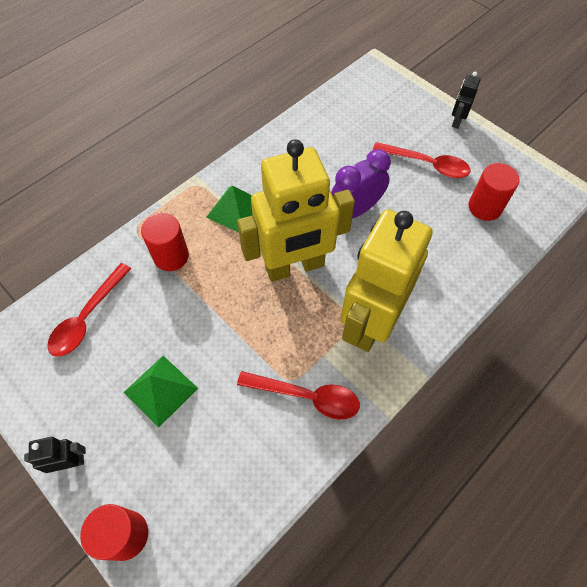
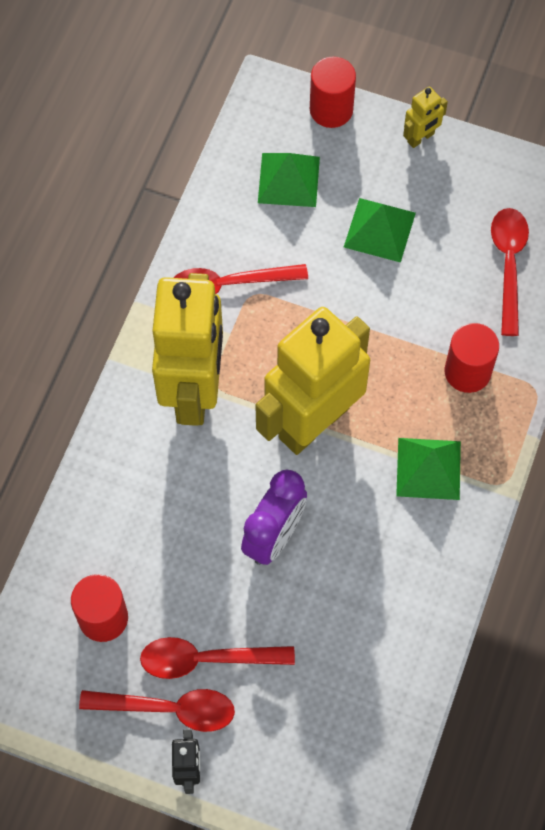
camera: 155 degrees right, 5 degrees up
(70, 462) = (421, 138): black robot -> yellow robot
(206, 475) = (289, 180): none -> green pyramid
(458, 150) = (169, 709): none -> red spoon

